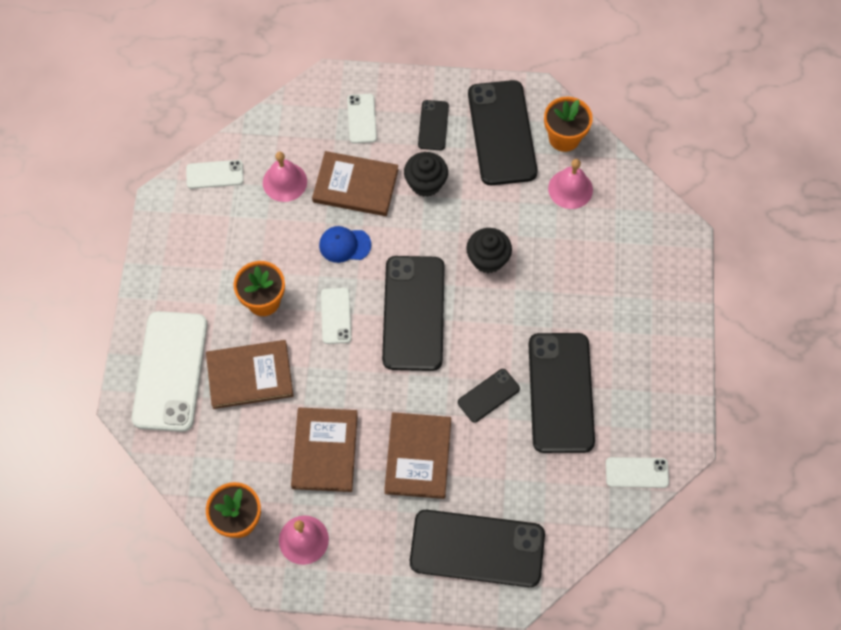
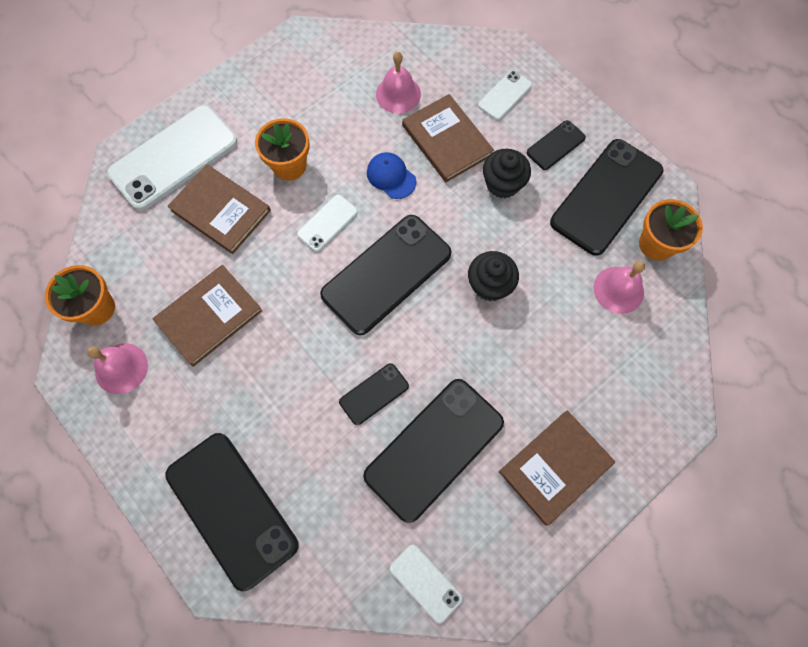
camera: 45 degrees right, 5 degrees up
(215, 174) = (355, 48): white phone -> none
(418, 456) = (269, 388): brown book -> brown book (555, 467)
(488, 395) = (374, 394): black phone -> black phone turned 45 degrees counterclockwise

